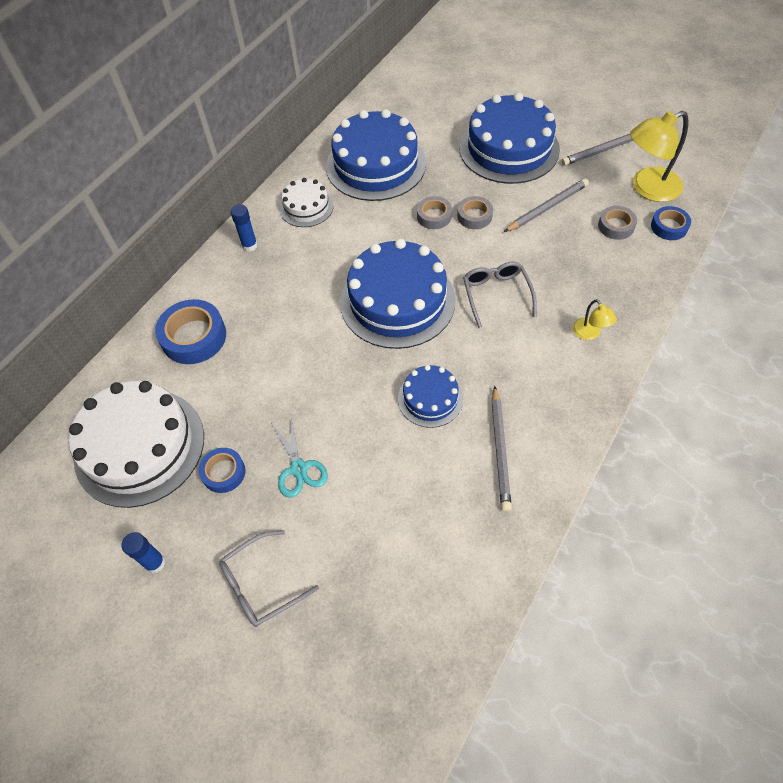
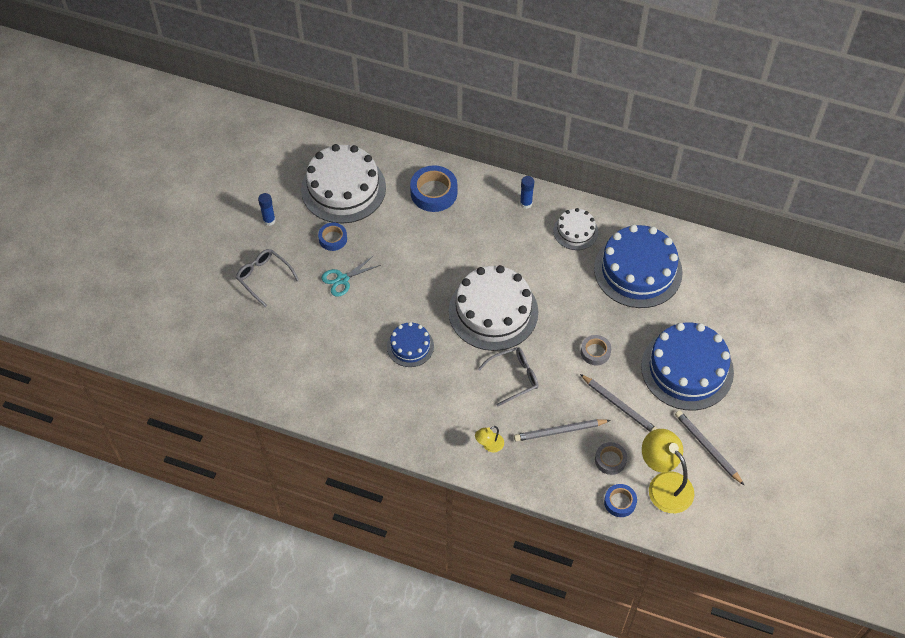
camera: 75 degrees right, 0 degrees up
(397, 301) = (493, 311): blue cake -> white cake
(434, 216) = (588, 322): grey tape -> none
(500, 450) = (376, 394): grey pencil -> grey pencil (560, 431)

